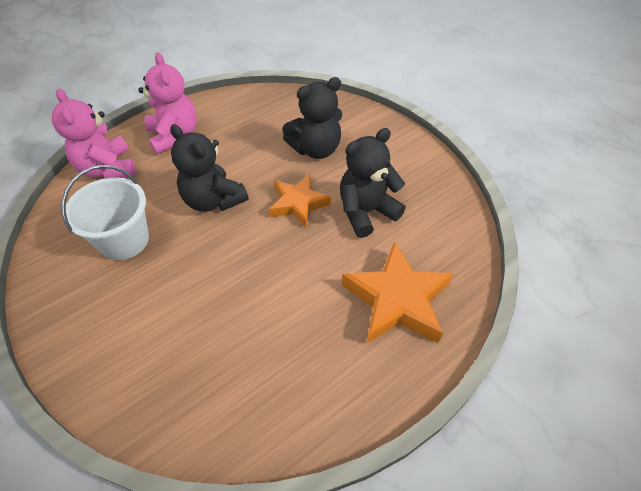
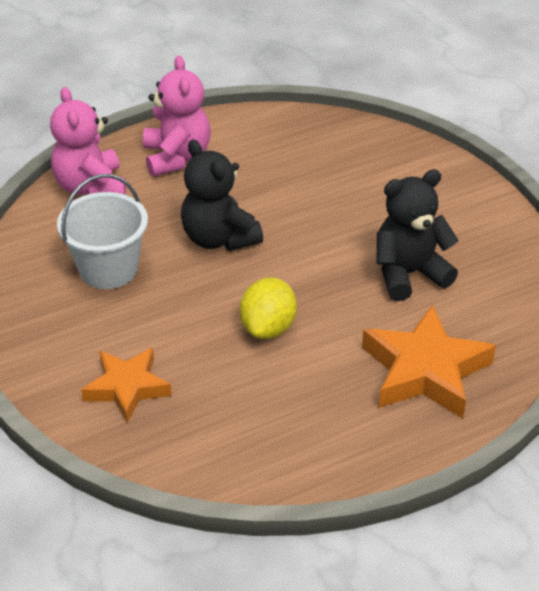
camera: 10 degrees right, 10 degrees down
(262, 277) = (268, 327): none -> yellow lemon
(298, 203) = (324, 254): orange star -> orange star (127, 387)
(316, 149) = (358, 194): black teddy bear -> none

